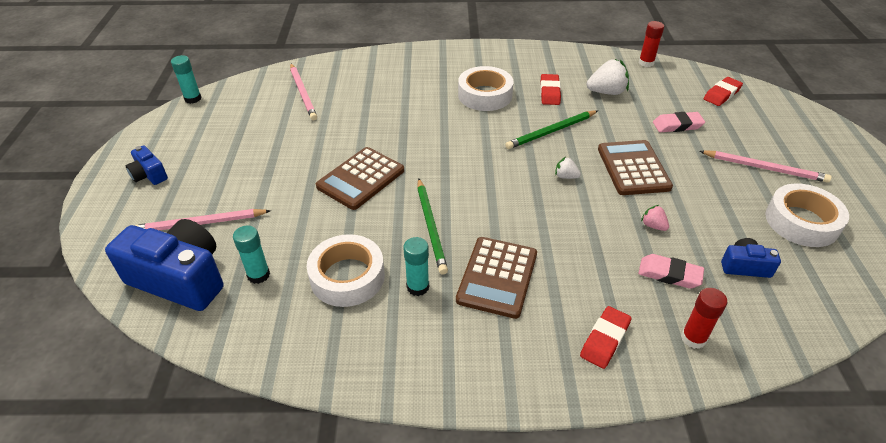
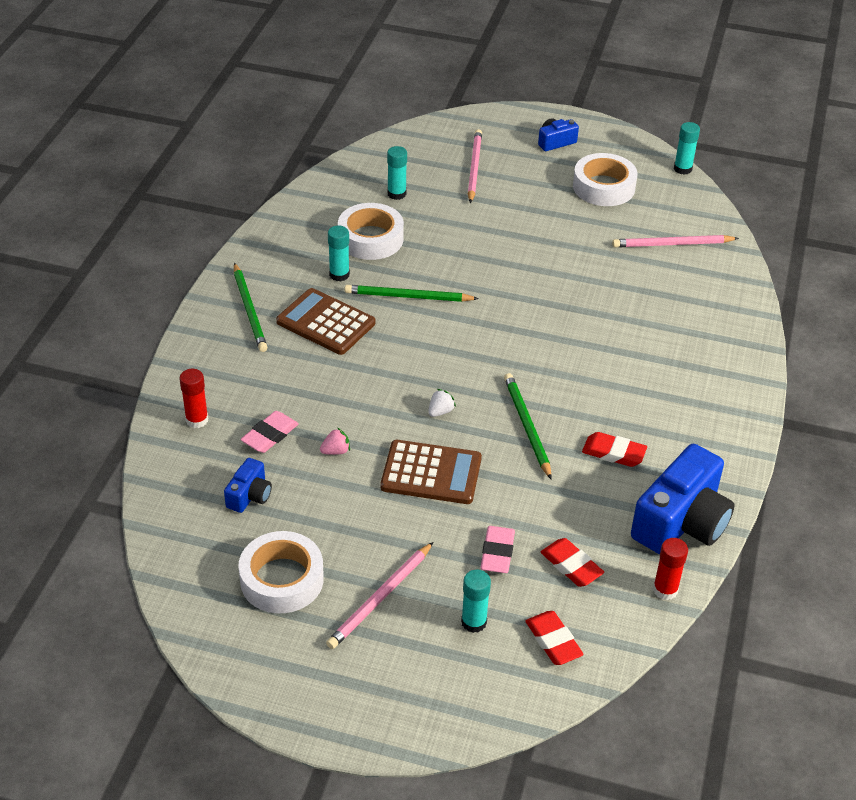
camera: 105 degrees right, 0 degrees up
(180, 279) = (412, 156): blue camera -> blue camera (681, 522)
(361, 179) = (498, 264): brown calculator -> none
(485, 95) = (625, 390): white tape -> white tape (603, 187)
(510, 349) = (249, 310): none -> green pencil
(604, 340) = (227, 365): red eraser -> red eraser (571, 566)
(606, 92) = (597, 511): white strawberry -> none
(740, 125) = (474, 622): none -> turquoise glue stick

